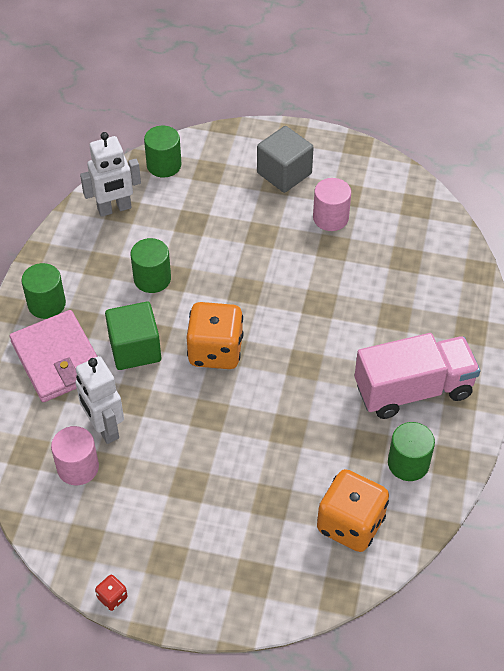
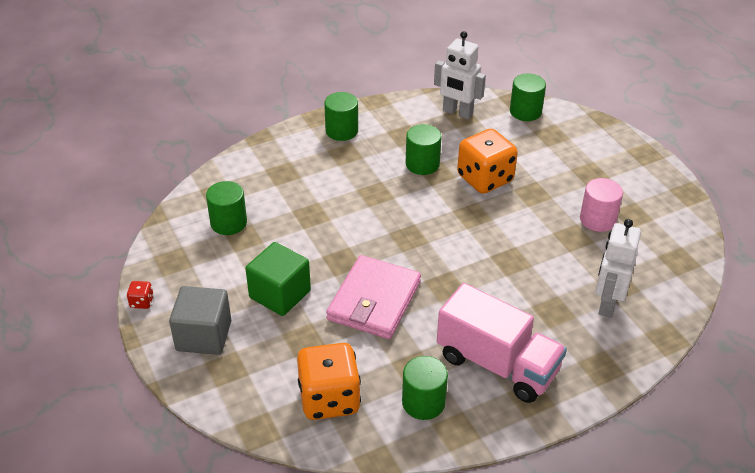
camera: 50 degrees right, 10 degrees down
(57, 359) = (304, 162): pink wallet -> pink wallet (374, 300)
(78, 467) = (228, 223): pink cylinder -> green cylinder
(104, 428) = (273, 216): white robot -> white robot (607, 304)
(135, 349) = (354, 191): green cube -> green cube (280, 294)
(215, 351) = (399, 231): orange dice -> orange dice (485, 179)
(284, 173) = (603, 171): grey cube -> grey cube (204, 336)

